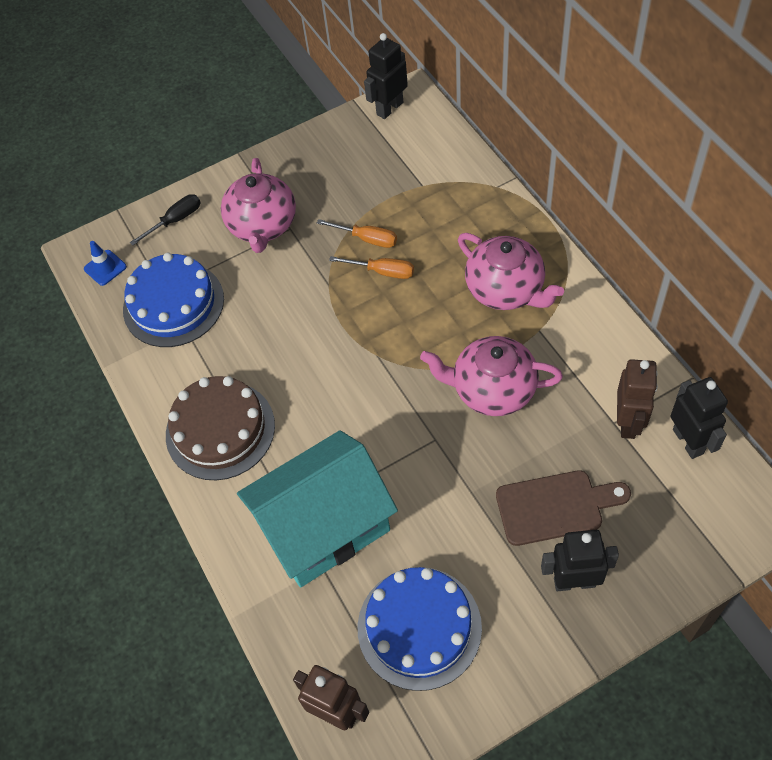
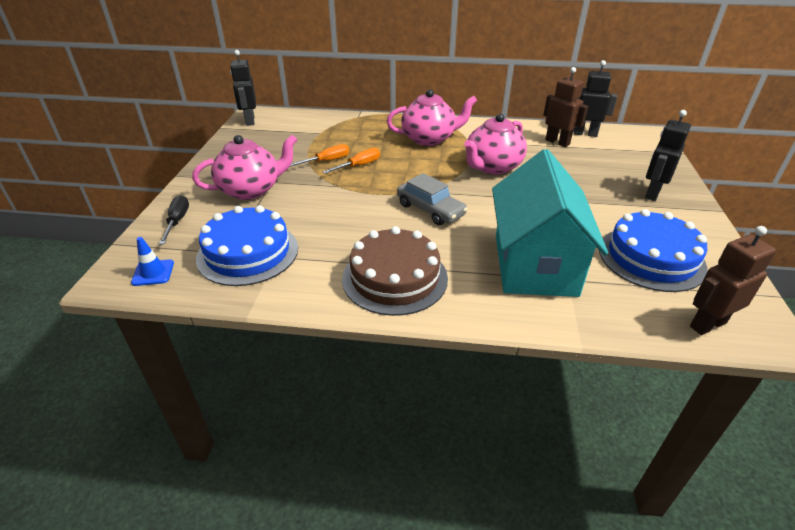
camera: 60 degrees left, 20 degrees down
(263, 226) = (251, 190): pink teapot -> pink teapot turned 60 degrees counterclockwise
(350, 388) = (430, 210): none -> grey car
(555, 507) = (594, 180): brown cutting board -> none

